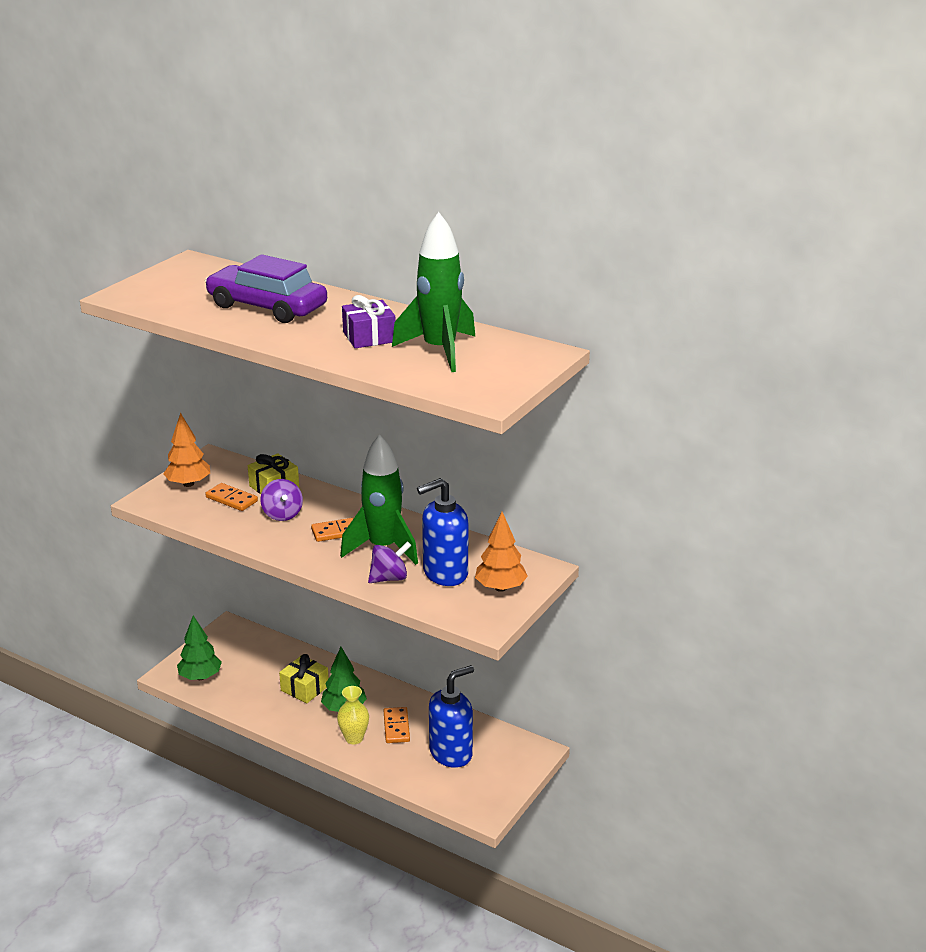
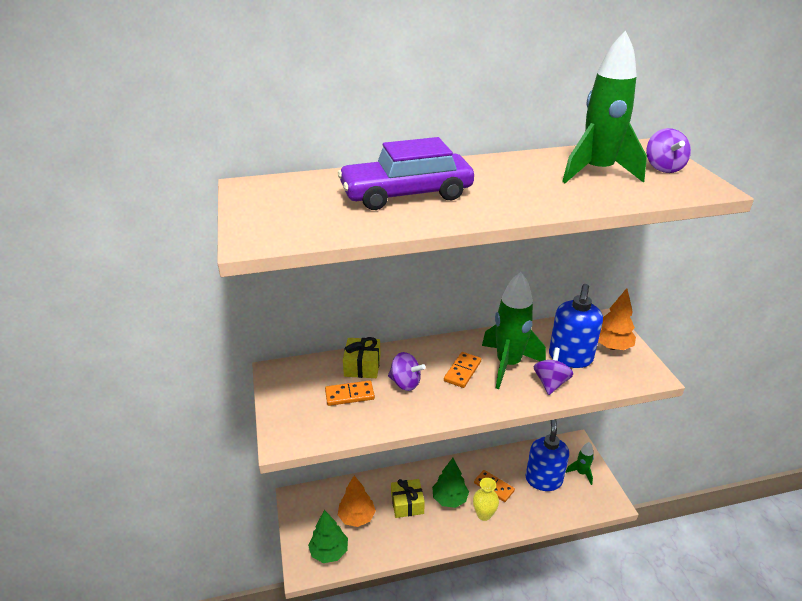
camera: 45 degrees left, 5 degrees up
(188, 484) = (295, 404): orange tree -> orange tree (357, 517)
(369, 337) = (533, 183): purple gift -> none
(497, 774) = (581, 473): none -> green rocket
(503, 371) = (663, 168): none -> purple spinning top

